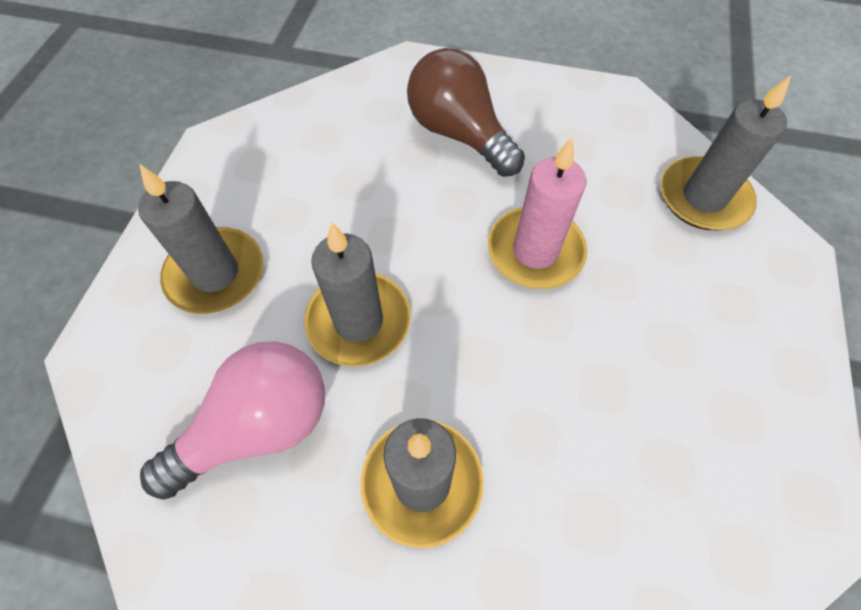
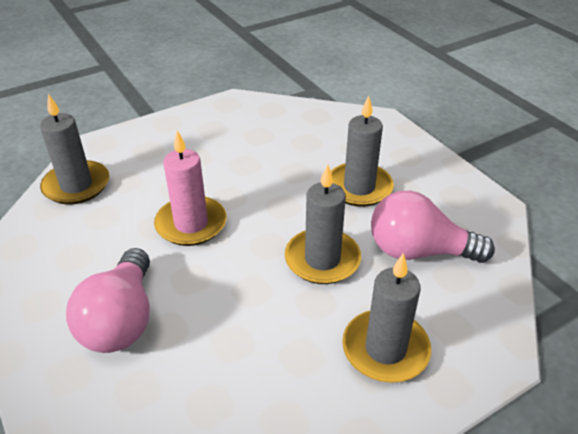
camera: 135 degrees left, 20 degrees down
(459, 134) = (121, 320): brown light bulb -> pink light bulb

